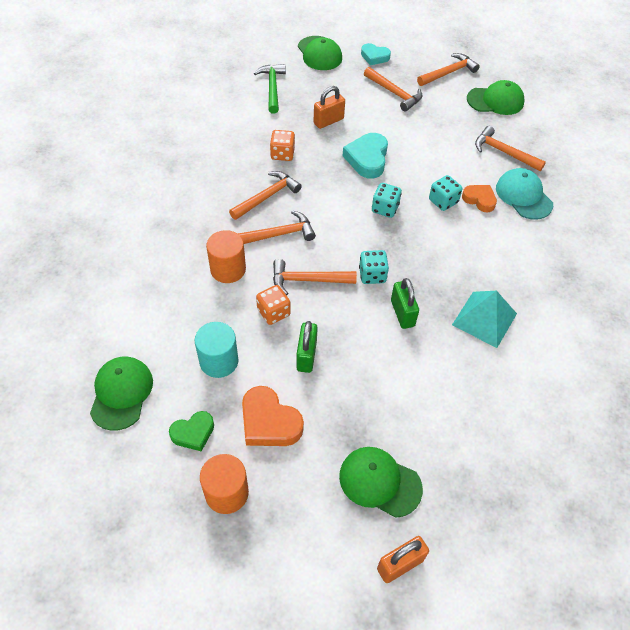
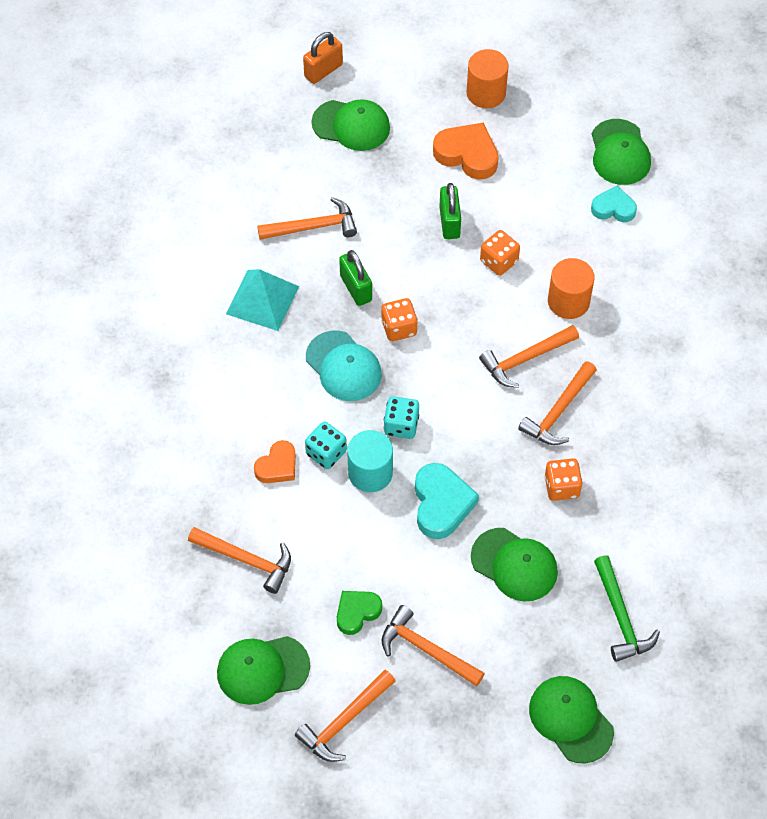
camera: 170 degrees right, 5 degrees up
(193, 433) = (535, 132): green heart -> green heart (357, 612)
(219, 361) = (538, 200): turquoise cylinder -> turquoise cylinder (370, 473)
(308, 280) = (472, 306): orange hammer -> orange hammer (313, 227)
(328, 121) = (514, 565): orange padlock -> green cap
(372, 275) = (399, 328): turquoise dice -> orange dice
(374, 57) = (476, 733): turquoise heart -> turquoise heart (613, 208)
(479, 200) = (277, 466): orange heart -> orange heart turned 75 degrees counterclockwise
(523, 196) = (217, 485): turquoise cap -> turquoise cap (343, 366)

